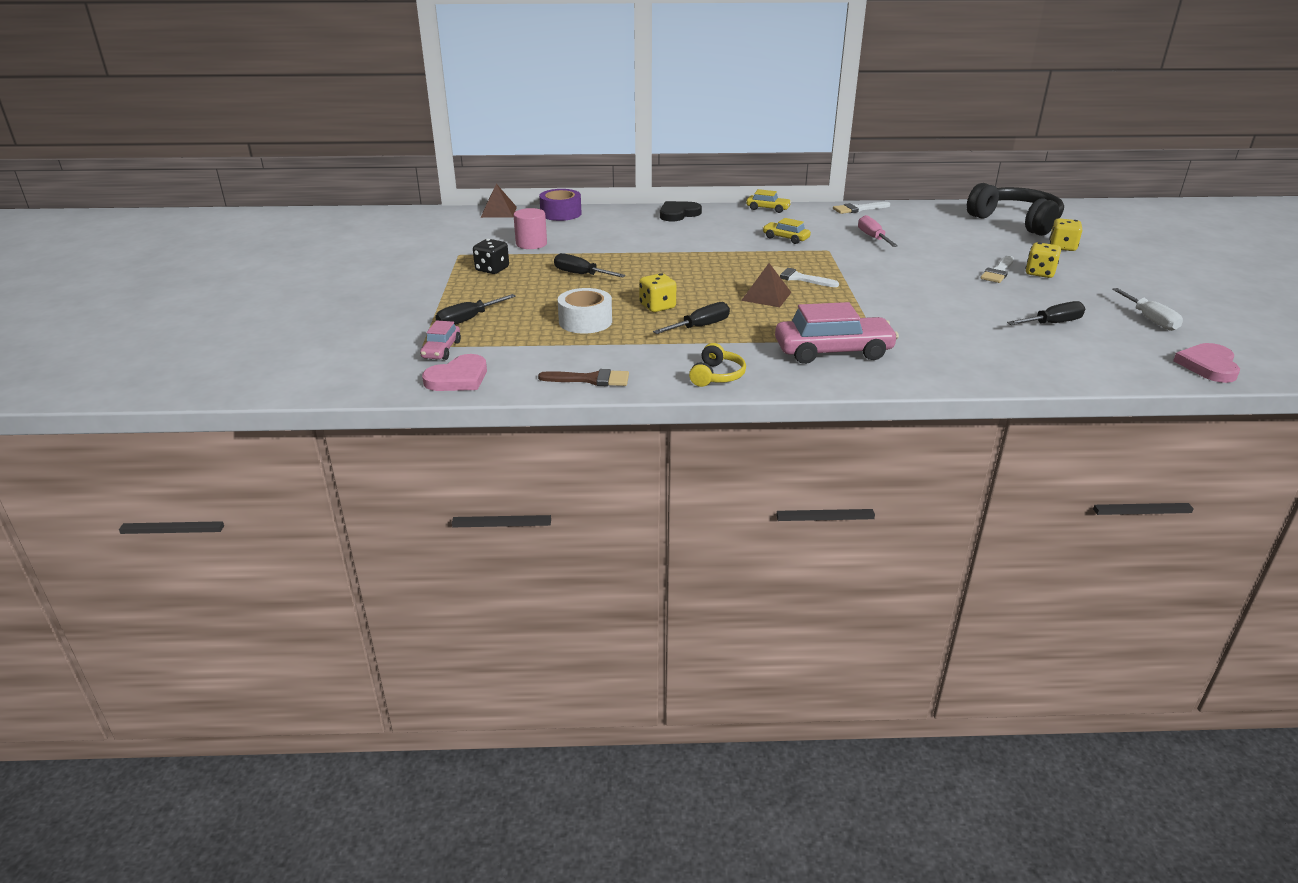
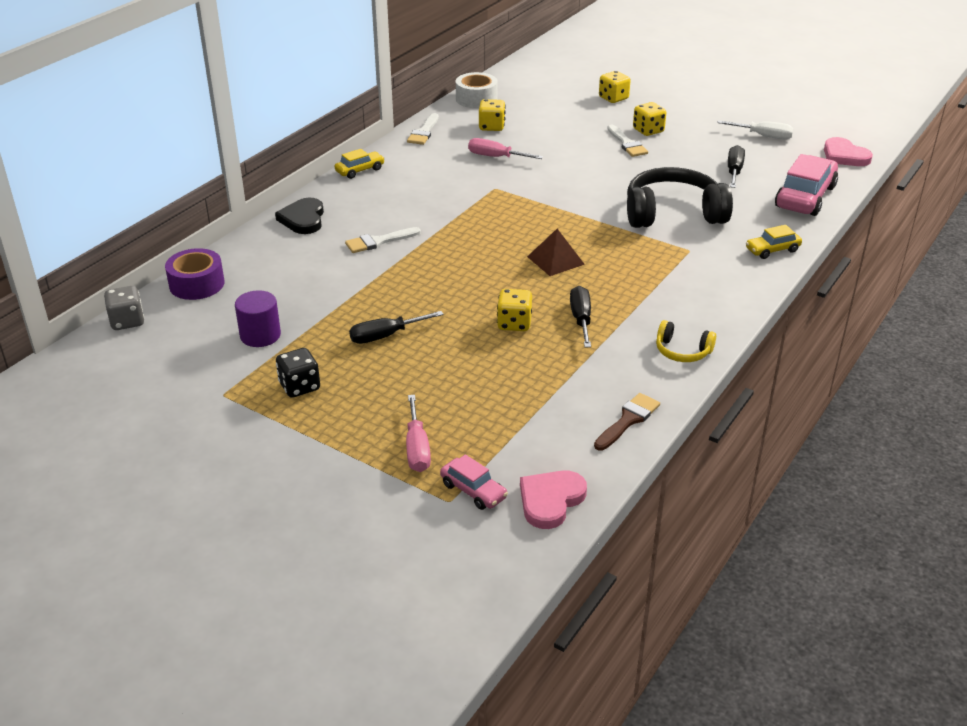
camera: 55 degrees left, 5 degrees up
(458, 378) = (550, 500): pink heart -> pink heart turned 135 degrees counterclockwise
(468, 320) = (417, 448): black screwdriver -> pink screwdriver
(499, 212) = (127, 321): brown pyramid -> grey dice
(531, 244) = (260, 335): pink cylinder -> purple cylinder
(585, 321) = (502, 376): white tape -> white tape (476, 99)
(716, 376) = (682, 351): yellow headphones -> yellow headphones turned 150 degrees clockwise
(785, 238) = (442, 194): yellow car -> yellow car (772, 250)
(797, 278) = (536, 229): white brush -> white brush (379, 241)
(833, 351) = (691, 278): pink car -> pink car (805, 197)
(914, 224) = (491, 127): none -> yellow dice
(1016, 222) = (543, 88): black headphones -> black headphones (673, 213)

